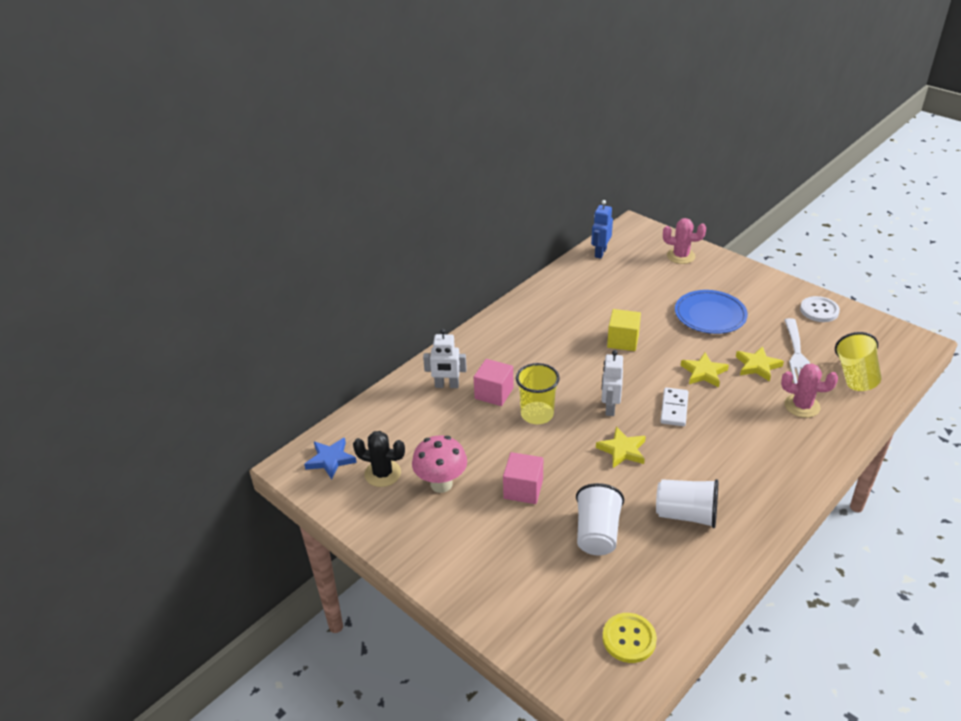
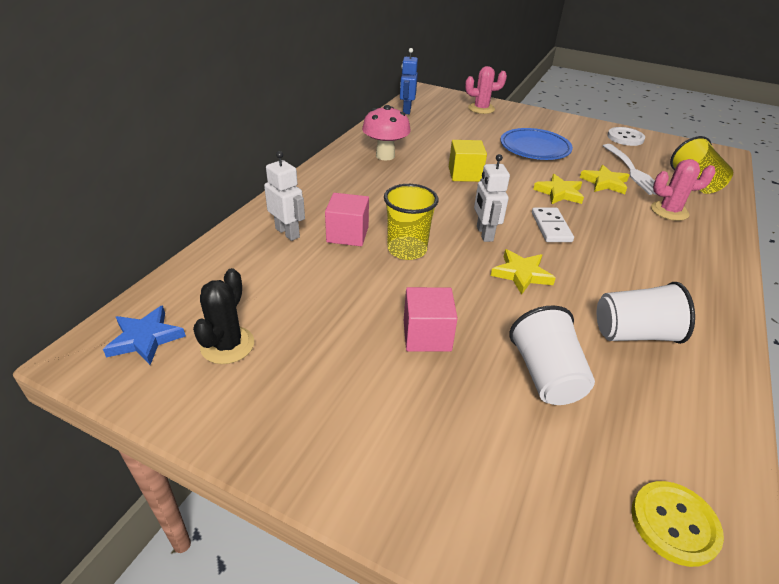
camera: 20 degrees left, 0 degrees up
(382, 473) = (227, 345): black cactus -> black cactus turned 75 degrees counterclockwise
(441, 484) = (315, 346): pink mushroom -> pink mushroom (385, 156)
(447, 385) = (287, 233): white robot -> white robot turned 120 degrees counterclockwise

